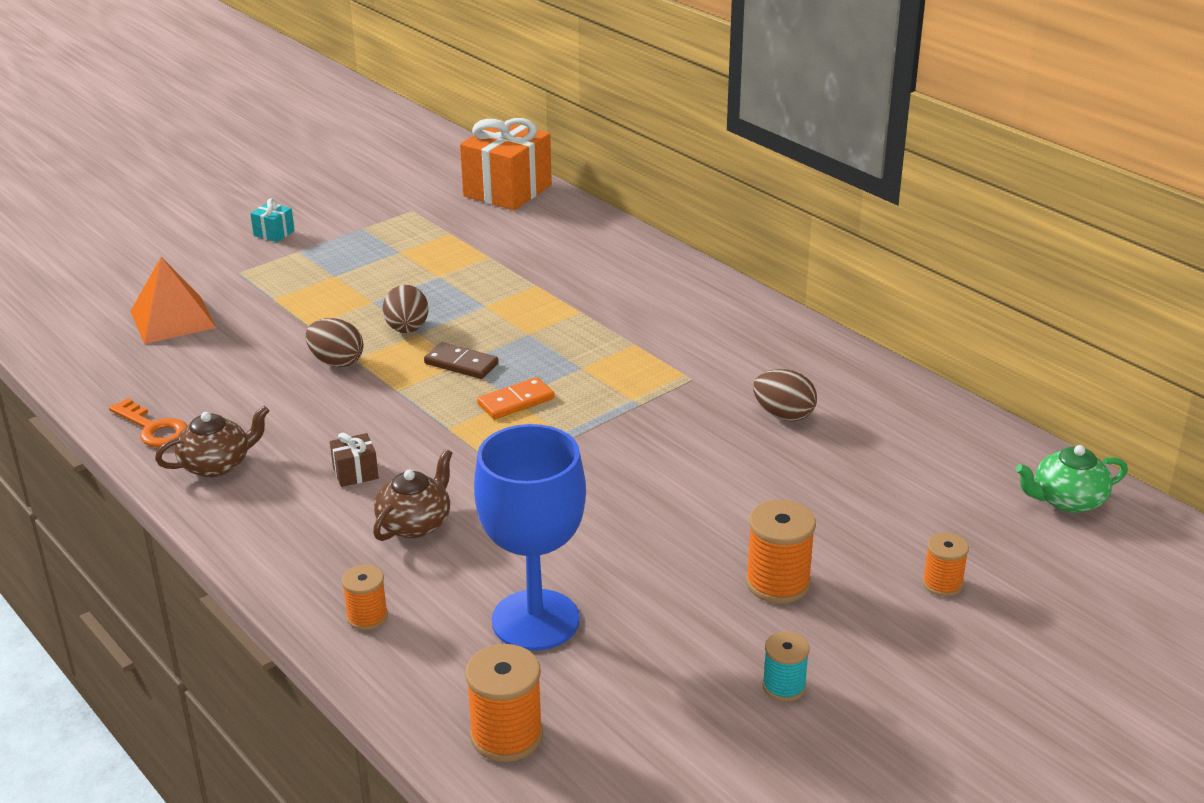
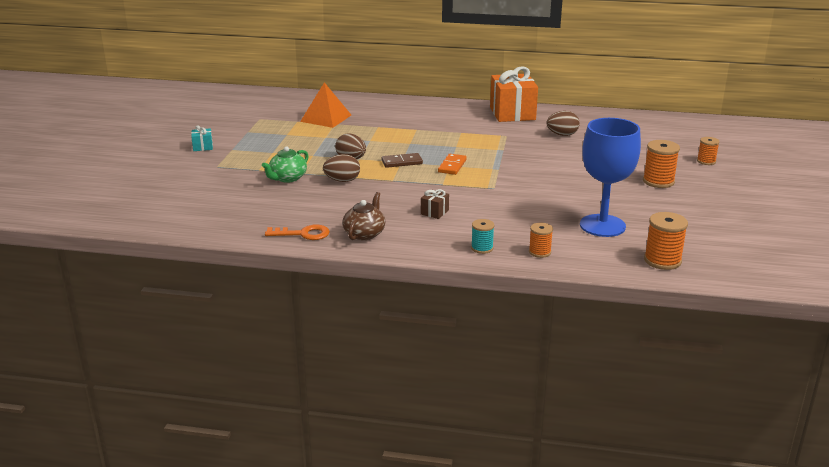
camera: 40 degrees left, 5 degrees down
(172, 319) = (220, 194): orange pyramid -> orange pyramid (326, 118)
(415, 524) = (495, 217): brown teapot -> none
(507, 191) = (292, 99): orange gift -> orange gift (512, 113)
(784, 686) = (717, 207): turquoise spool -> turquoise spool (482, 248)
(1067, 501) = (697, 126): green teapot -> green teapot (287, 178)

